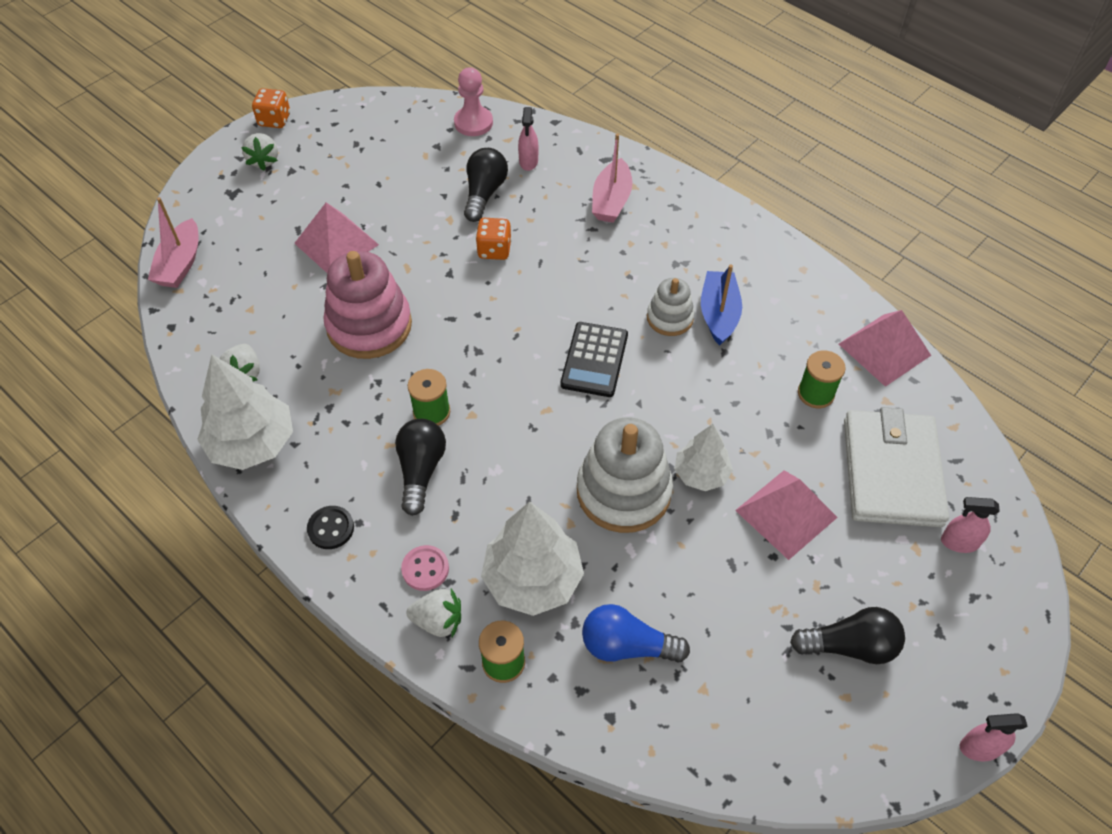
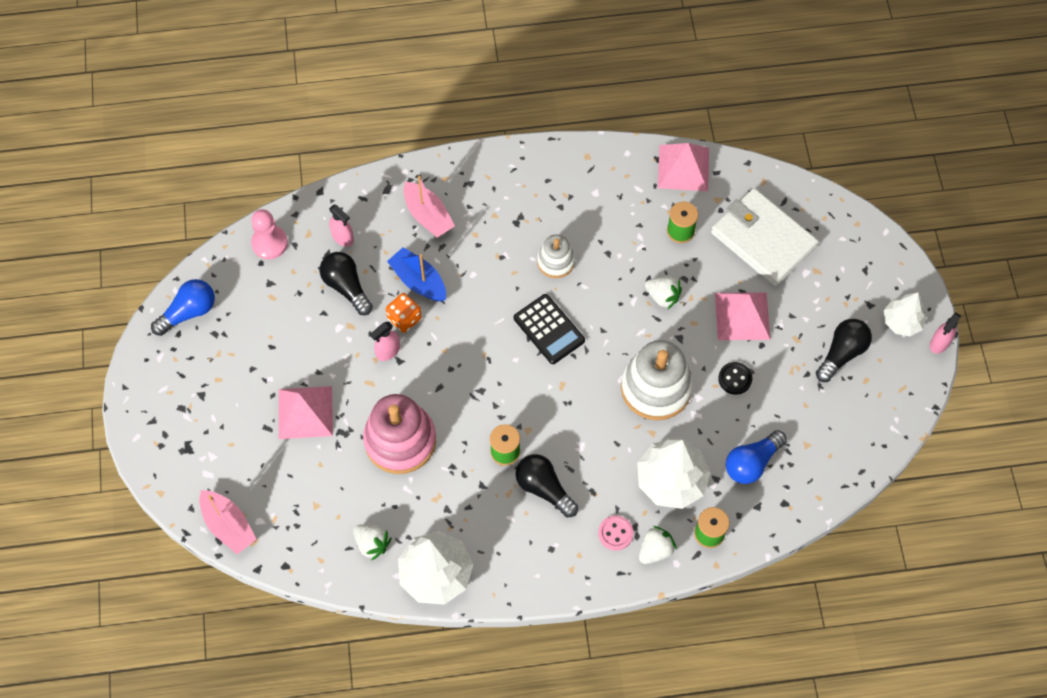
camera: 50 degrees left, 10 degrees up
(264, 160) = (172, 406): white strawberry -> white strawberry (663, 296)
(274, 120) = (133, 371): orange dice -> none
(331, 528) = (542, 567): black button -> black button (735, 379)
(360, 117) = (189, 312): none -> blue light bulb
(701, 474) = (680, 337): white tree -> white tree (902, 322)
(718, 314) = (578, 232): blue boat -> blue boat (418, 281)
(959, 542) = (831, 247): pink spray bottle -> pink spray bottle (388, 351)

